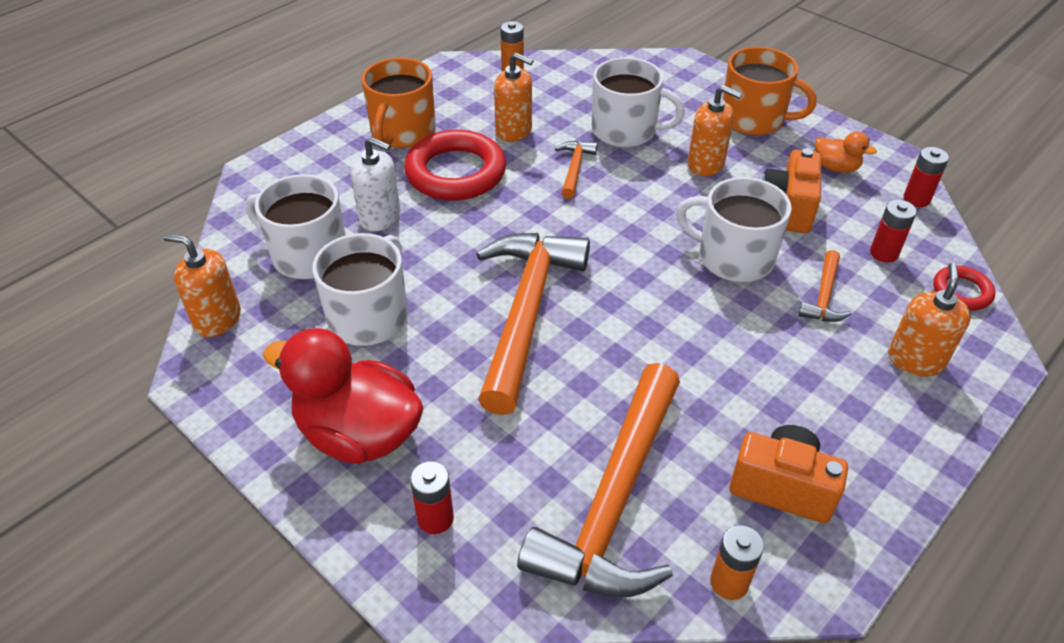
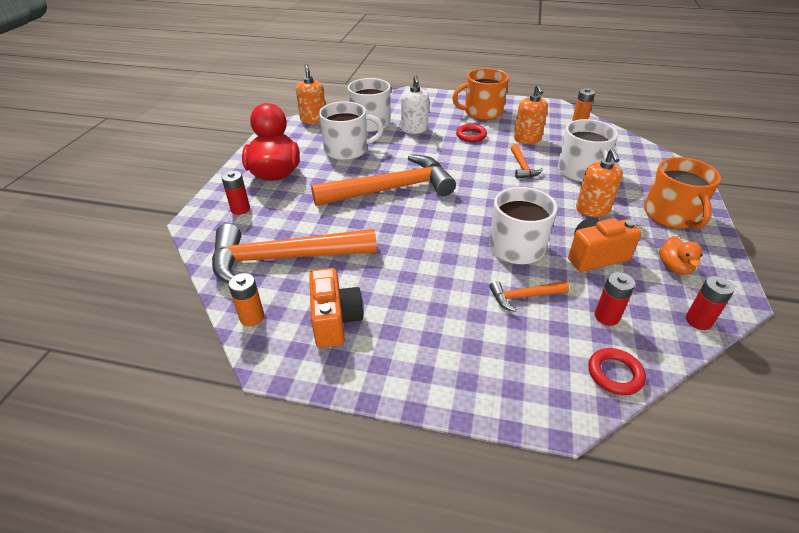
camera: 60 degrees right, 5 degrees down
(455, 172) = (471, 135): red ring -> red ring, size x0.50
(574, 168) = (522, 167): orange hammer -> orange hammer turned 105 degrees clockwise
(915, 360) = (506, 361): orange soap dispenser -> none

